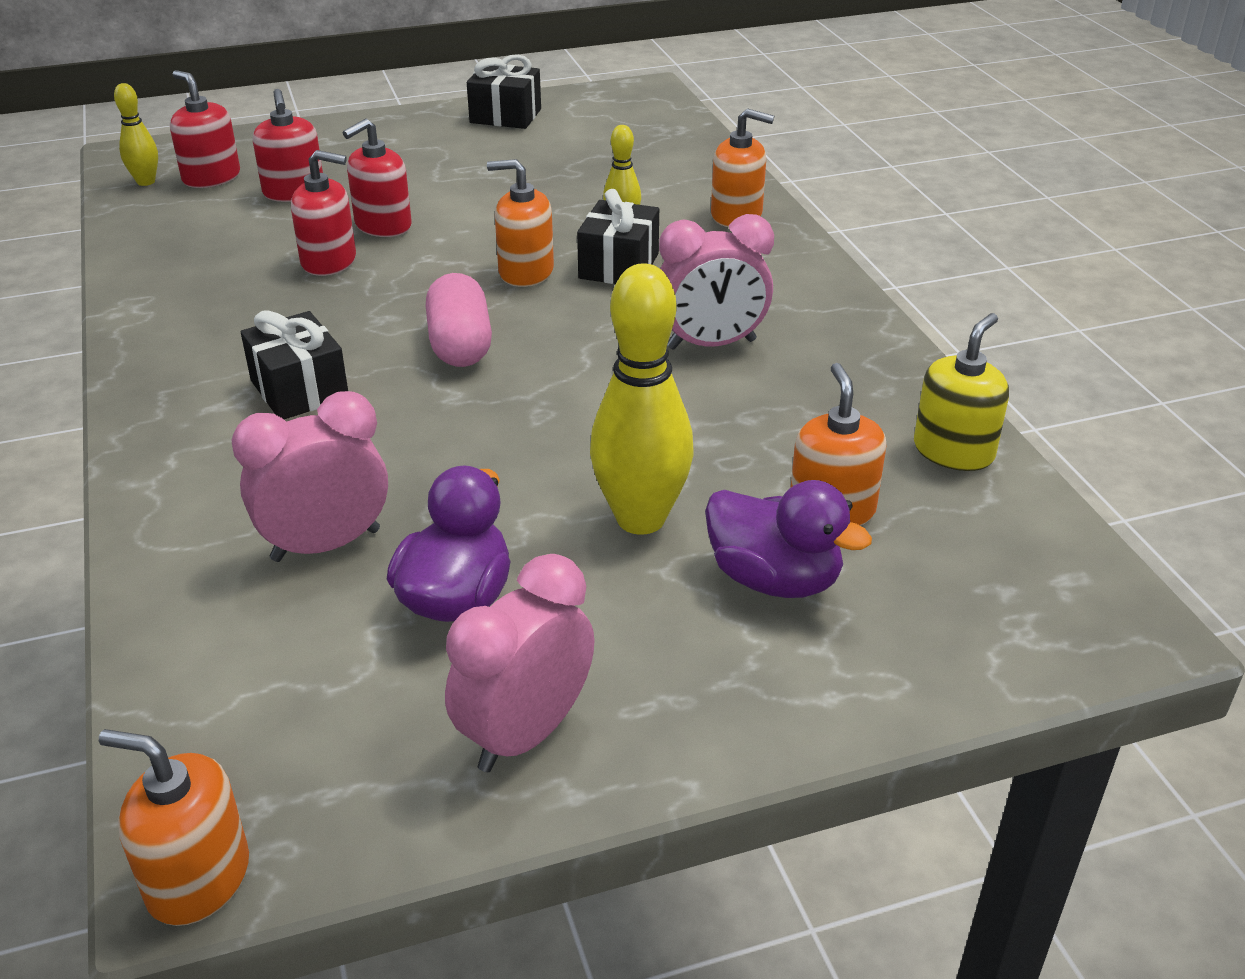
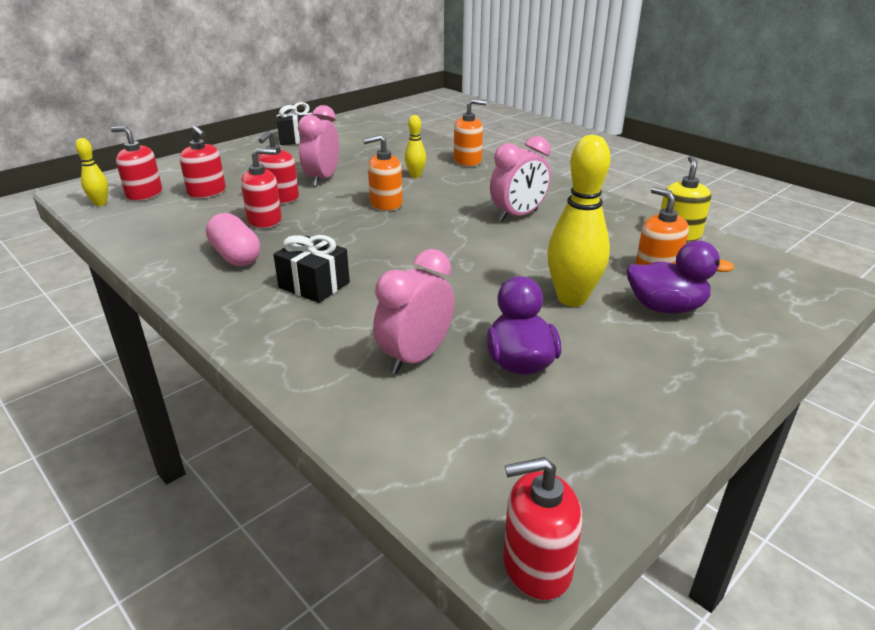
camera: 25 degrees left, 5 degrees down
(198, 878) = (536, 565): orange soap dispenser -> red soap dispenser
(460, 345) = (386, 243): pink capsule -> pink capsule (235, 256)
(525, 734) = (631, 416): pink clock -> pink clock (322, 179)
(619, 266) = (432, 192): black gift -> none

